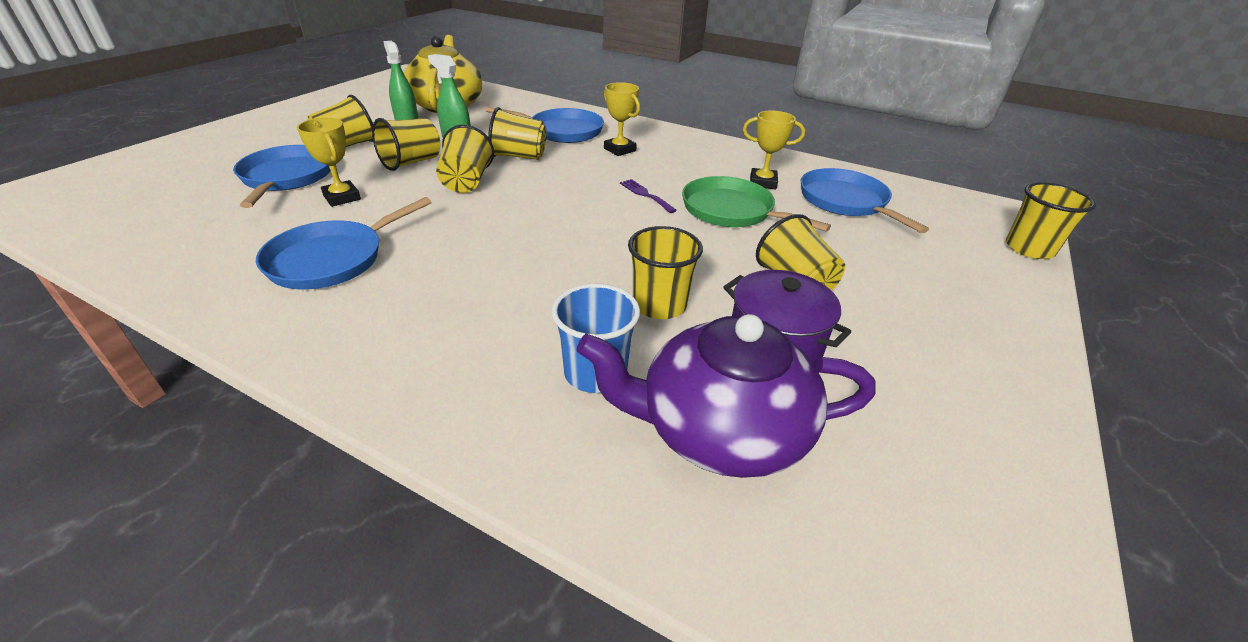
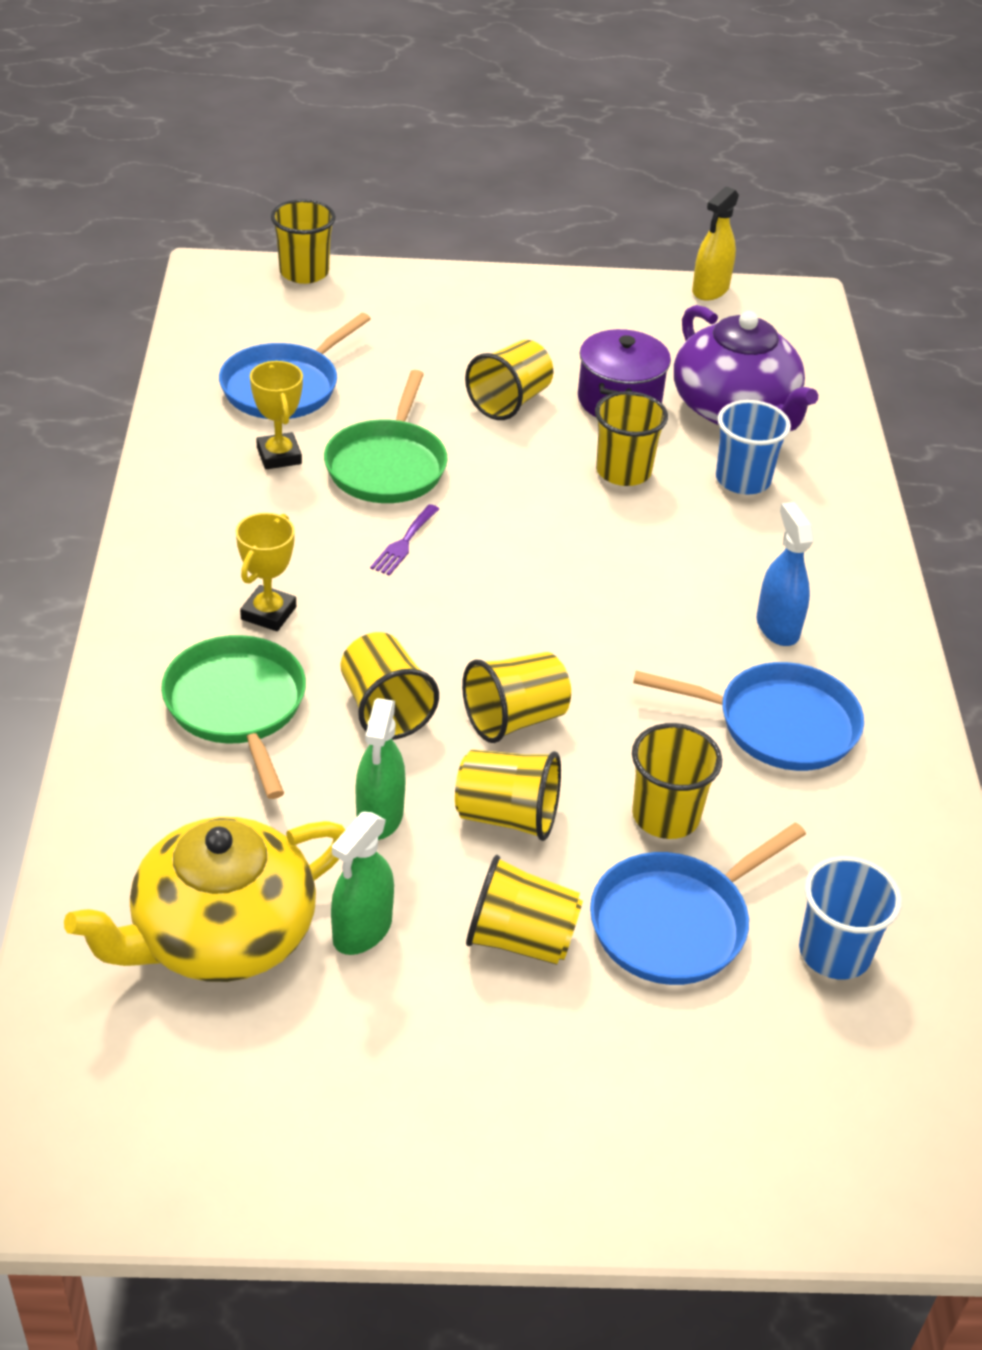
camera: 120 degrees left, 5 degrees up
(187, 208) = (834, 952): none -> blue cup
(342, 197) = (665, 815): yellow trophy -> yellow cup
(406, 301) = (777, 627): none -> blue spray bottle
(562, 131) = (237, 706): blue pan -> green pan
(1049, 562) = (710, 290): none -> yellow spray bottle

